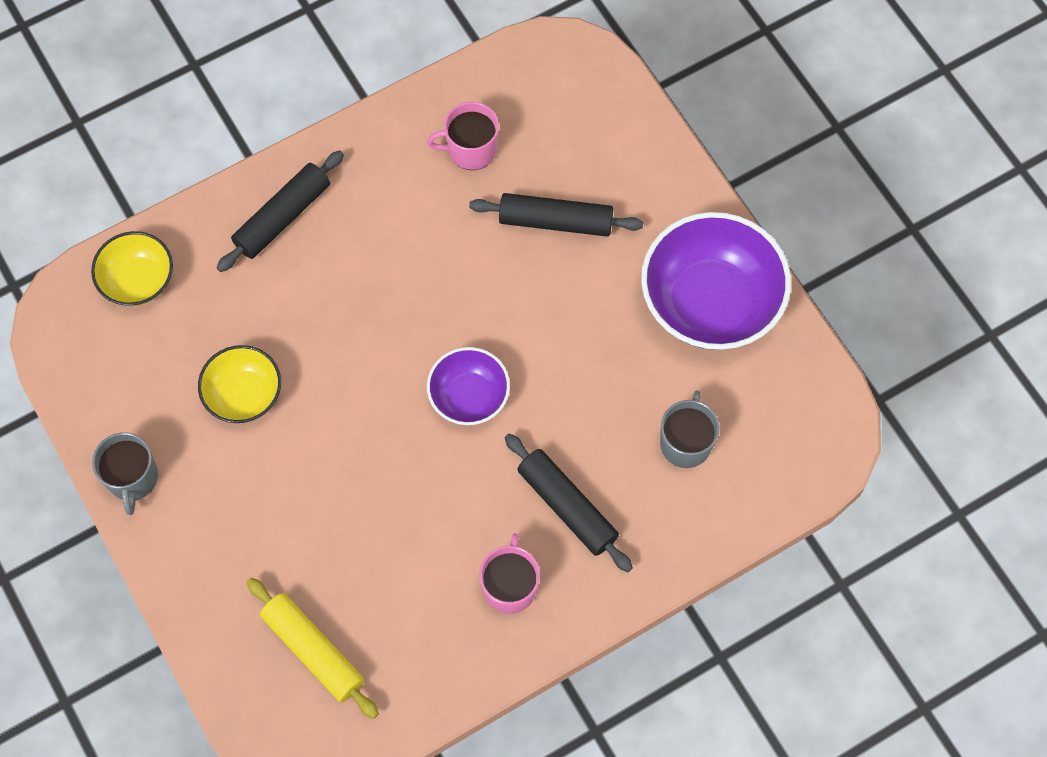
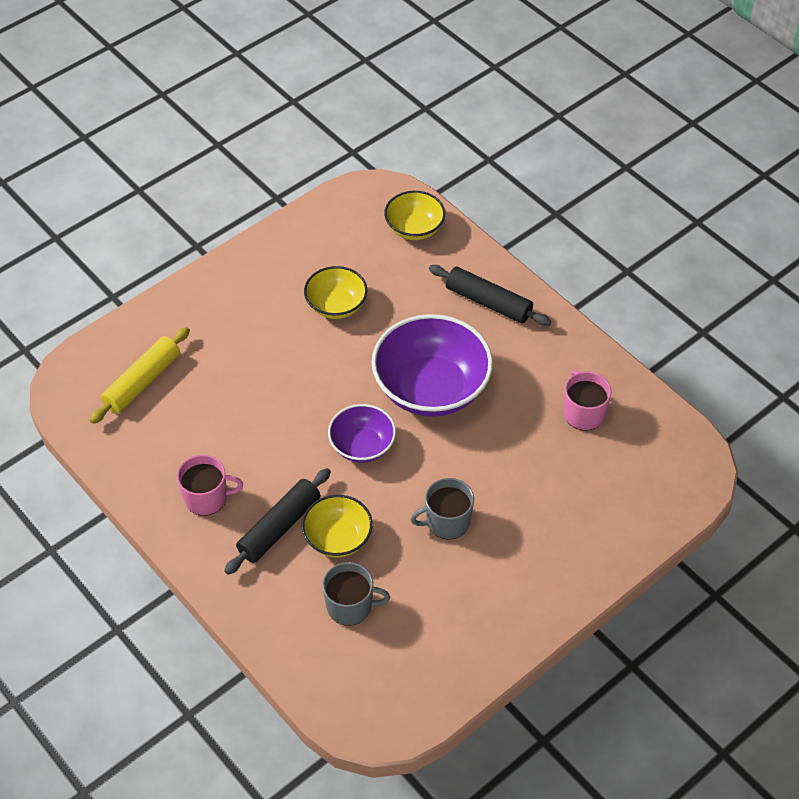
camera: 80 degrees right, 15 degrees down
(132, 478) = (260, 255): grey mug -> grey mug (447, 522)
(555, 221) = (533, 482): black rolling pin -> none
(594, 443) = (338, 538): none -> yellow bowl
(710, 302) = (486, 608): purple bowl -> purple bowl (431, 389)

